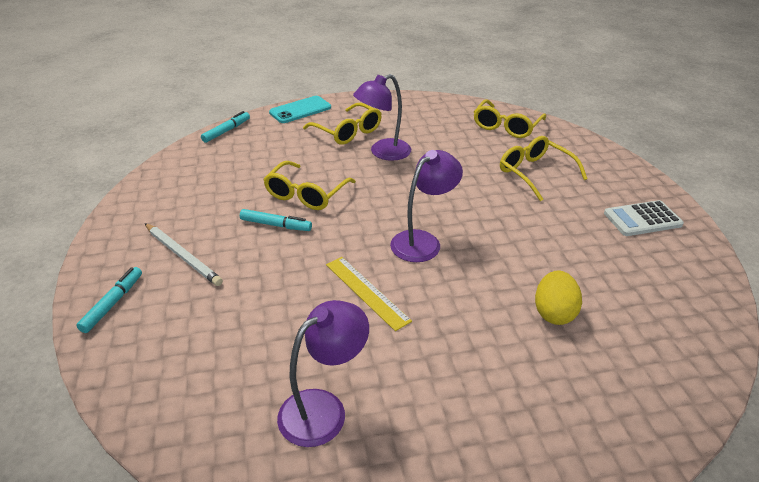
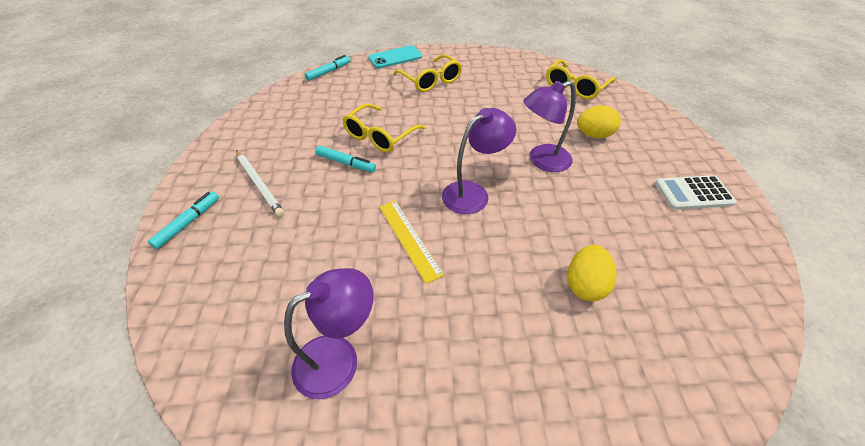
camera: 10 degrees right, 10 degrees up
(383, 153) = (457, 102): purple lamp -> purple lamp (542, 161)
(534, 173) = (593, 135): yellow glasses -> yellow egg

